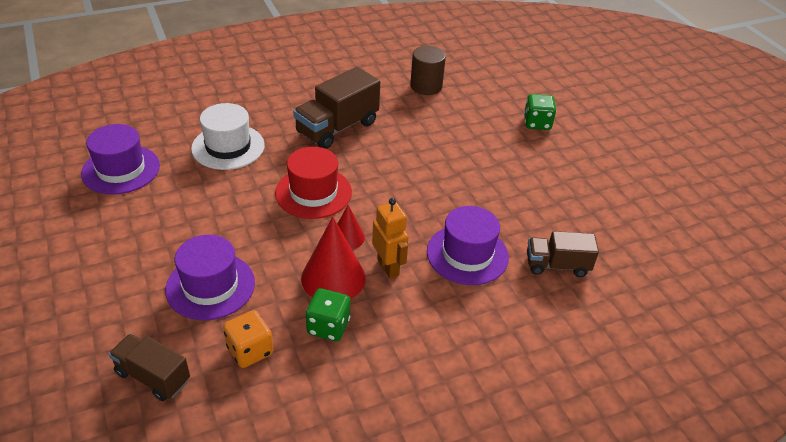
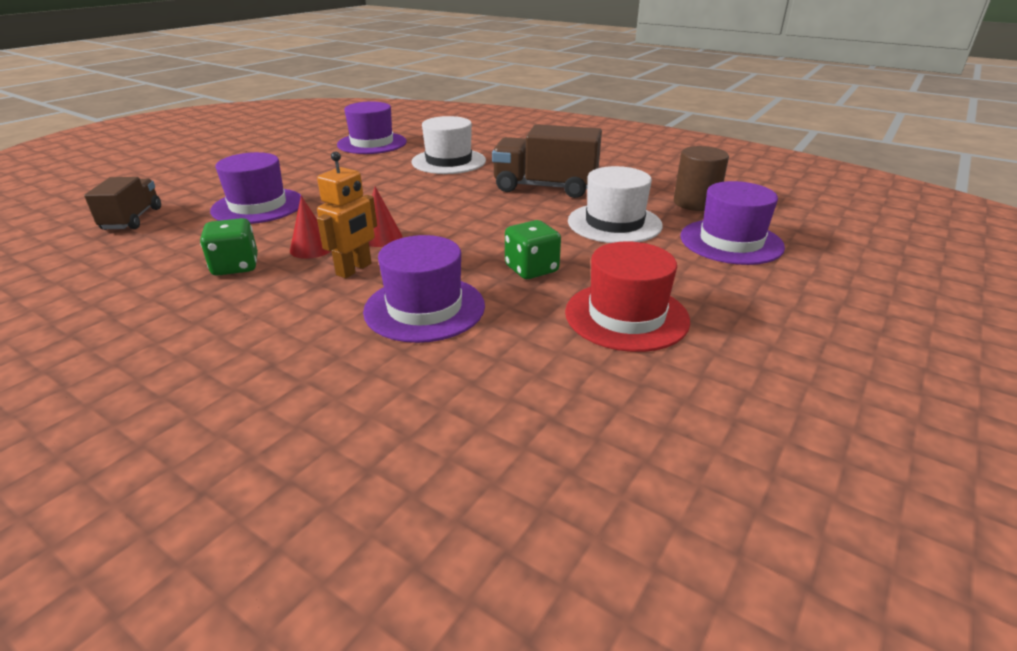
camera: 60 degrees right, 10 degrees down
(250, 350) = (181, 243): orange dice -> none
(313, 192) = (431, 205): red hat -> red hat (626, 316)
(333, 278) = (311, 248): red cone -> red cone, size x0.56
(424, 131) = (614, 223): none -> white hat
(486, 106) = (731, 242): none -> purple hat
(537, 123) = (766, 282): green dice -> green dice (531, 269)
(557, 265) = (475, 383): brown truck -> none

